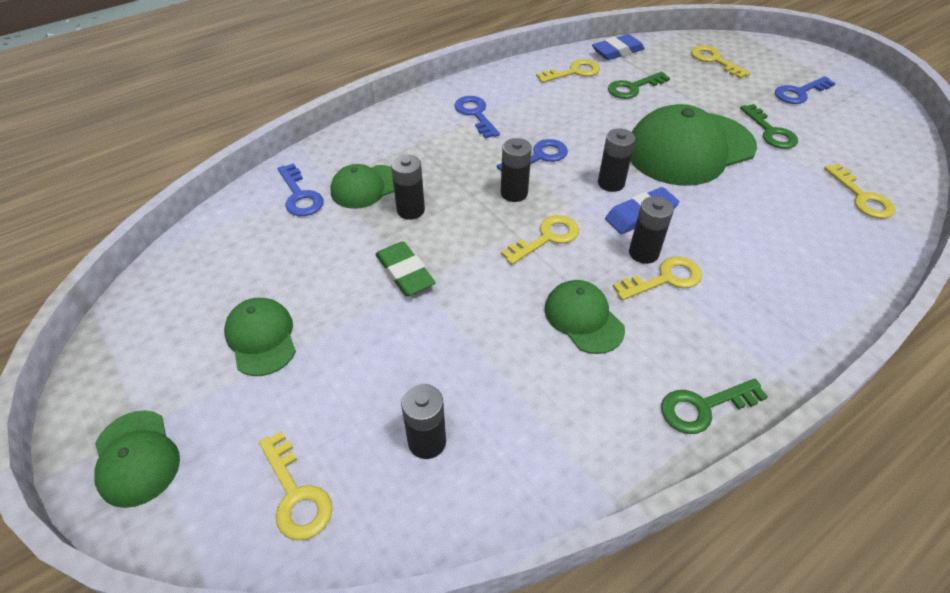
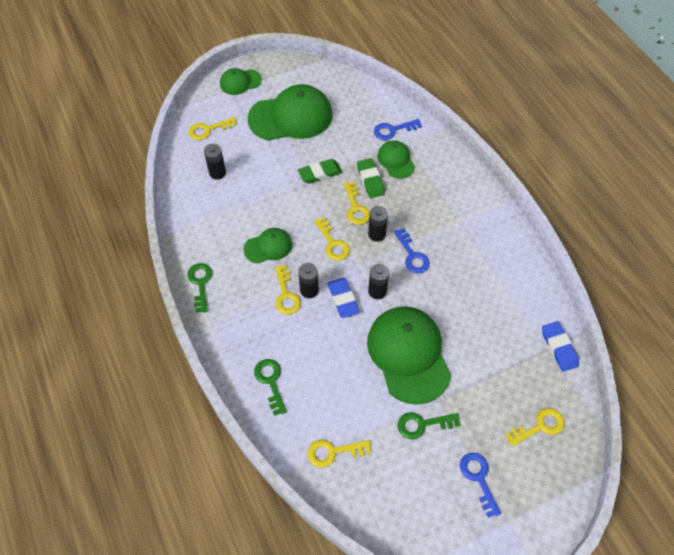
camera: 100 degrees right, 10 degrees up
(261, 338) = (291, 117): green cap -> green cap, size x1.94
(410, 210) = (370, 180): black battery -> green eraser
(475, 114) = (468, 227): blue key -> none
(574, 72) = (524, 304): yellow key -> yellow key (356, 208)
(633, 88) = (497, 342): green key -> green key (270, 382)

